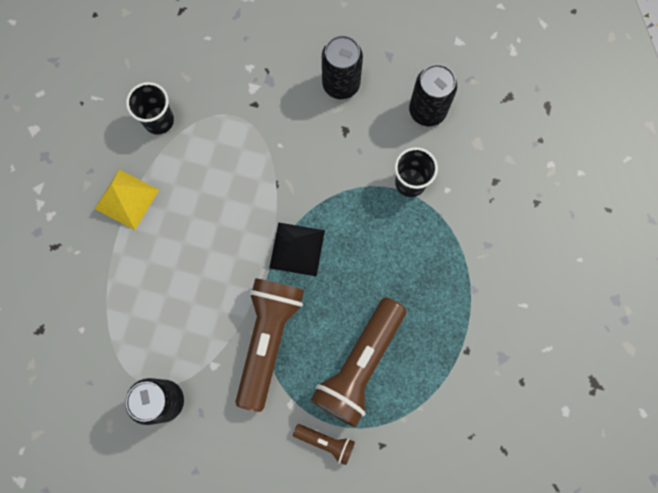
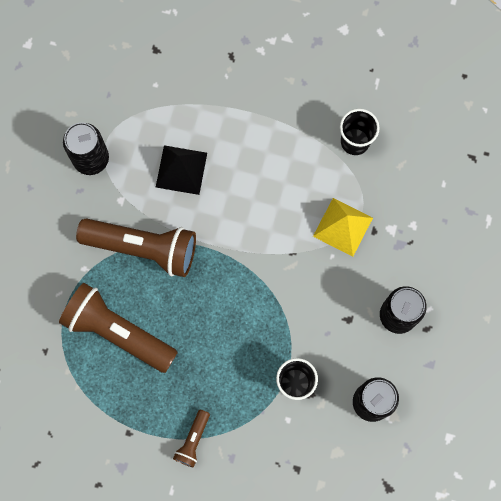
camera: 90 degrees right, 0 degrees up
(127, 199) = (276, 116): yellow pyramid -> yellow pyramid (342, 227)
(297, 249) = (228, 273): black pyramid -> black pyramid (181, 170)
(326, 442) = (50, 301): brown flashlight -> brown flashlight (193, 440)

